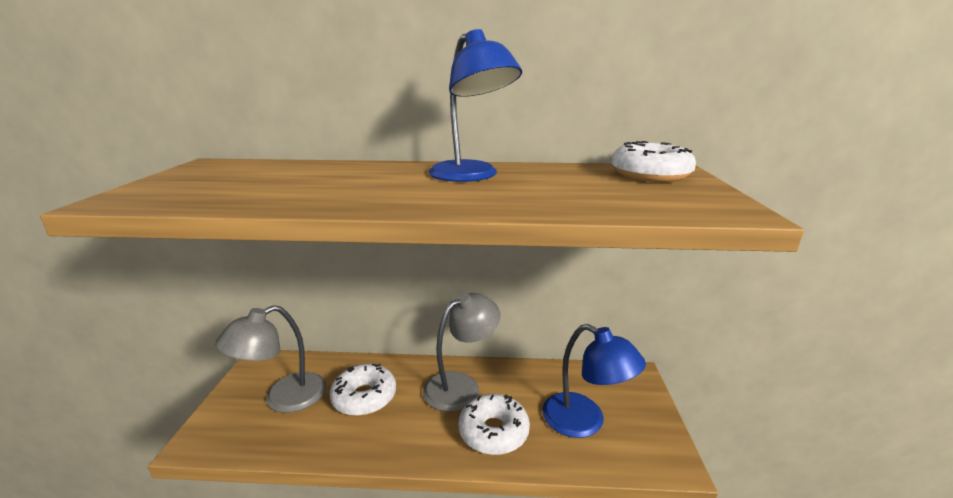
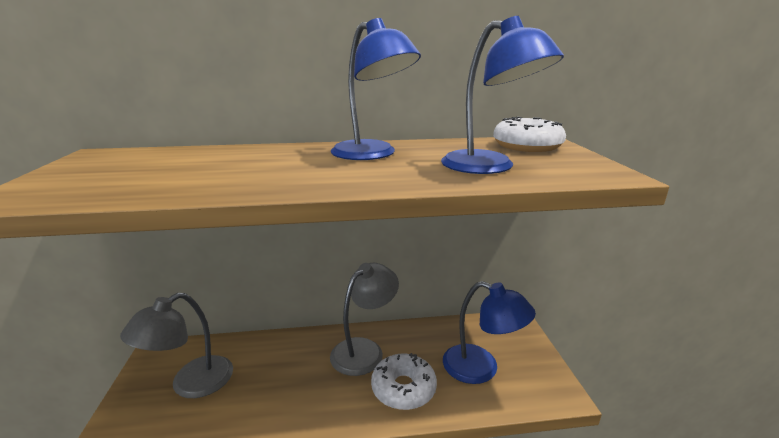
camera: 10 degrees left, 0 degrees up
(364, 397) = (274, 372): white donut -> none
(592, 196) = (489, 167): none -> blue lamp

